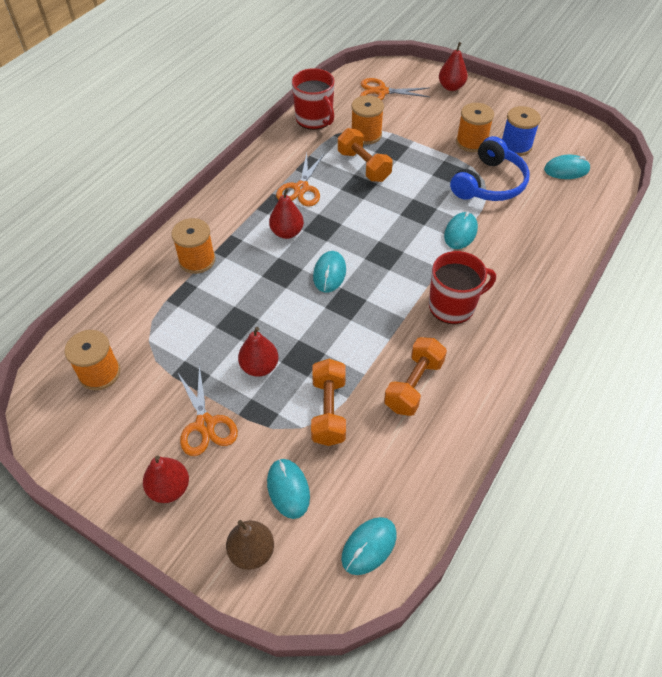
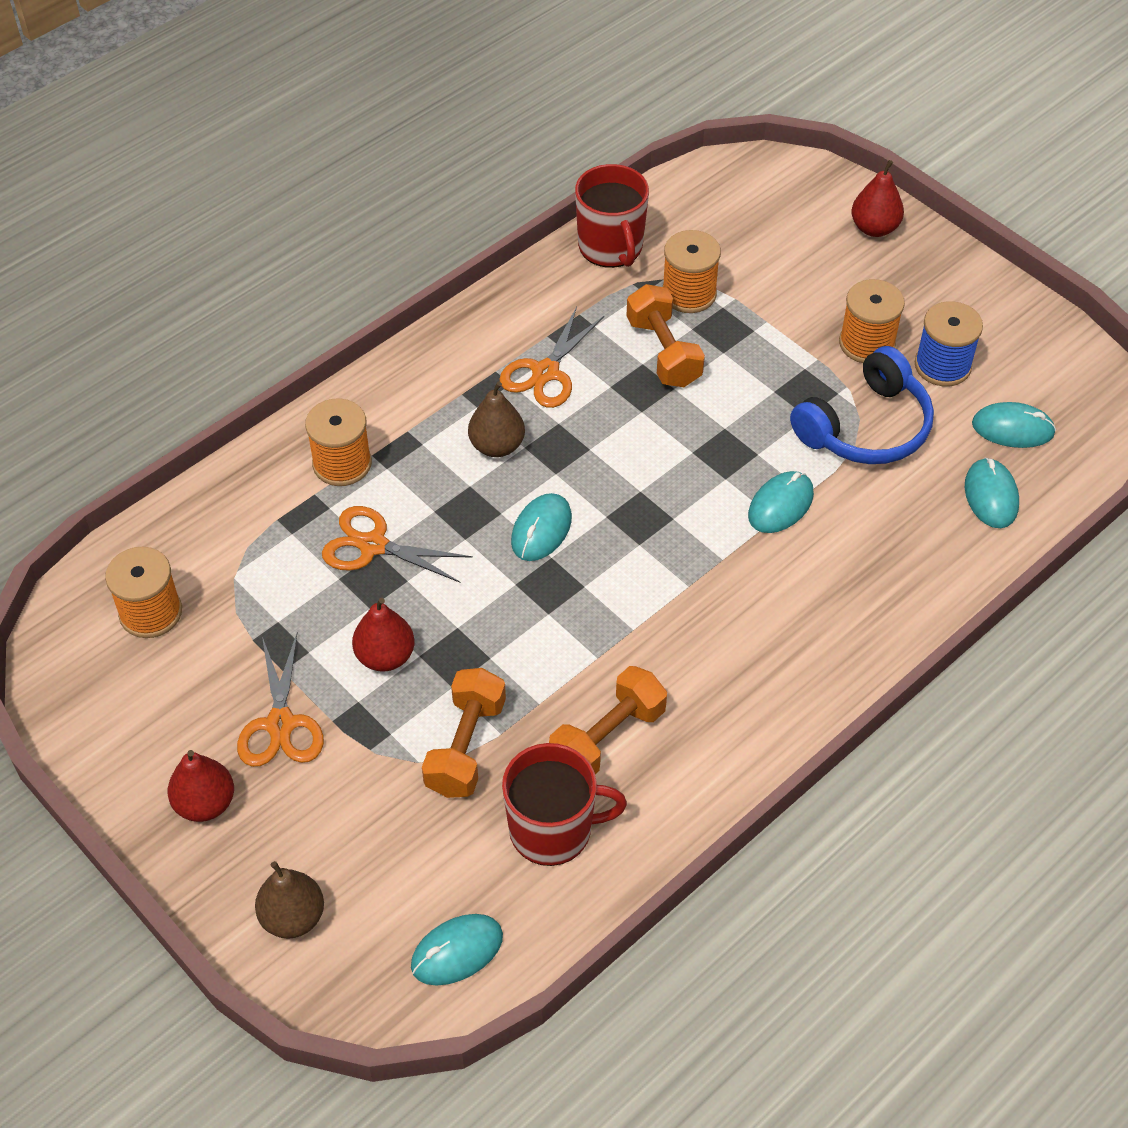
camera: 15 degrees right, 0 degrees up
(287, 232) = (497, 446): red pear -> brown pear
(288, 489) = (370, 845): turquoise mouse -> turquoise mouse (991, 496)
(381, 92) = (746, 215): orange scissors -> orange scissors (373, 545)
(453, 306) = (718, 626): red mug -> red mug (553, 830)

